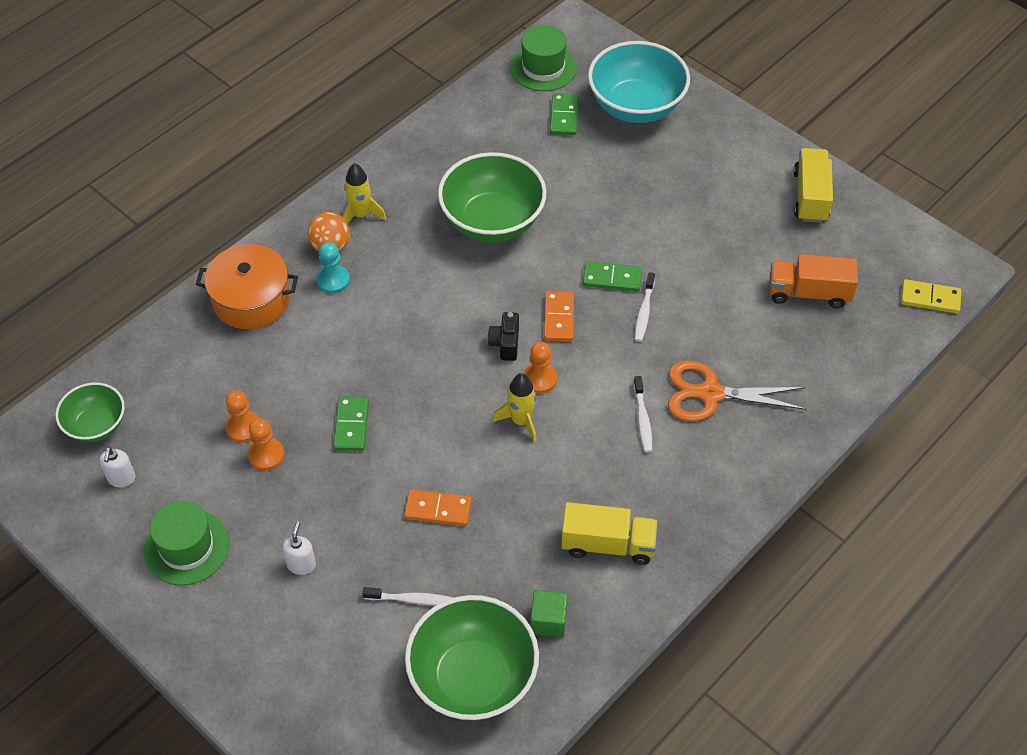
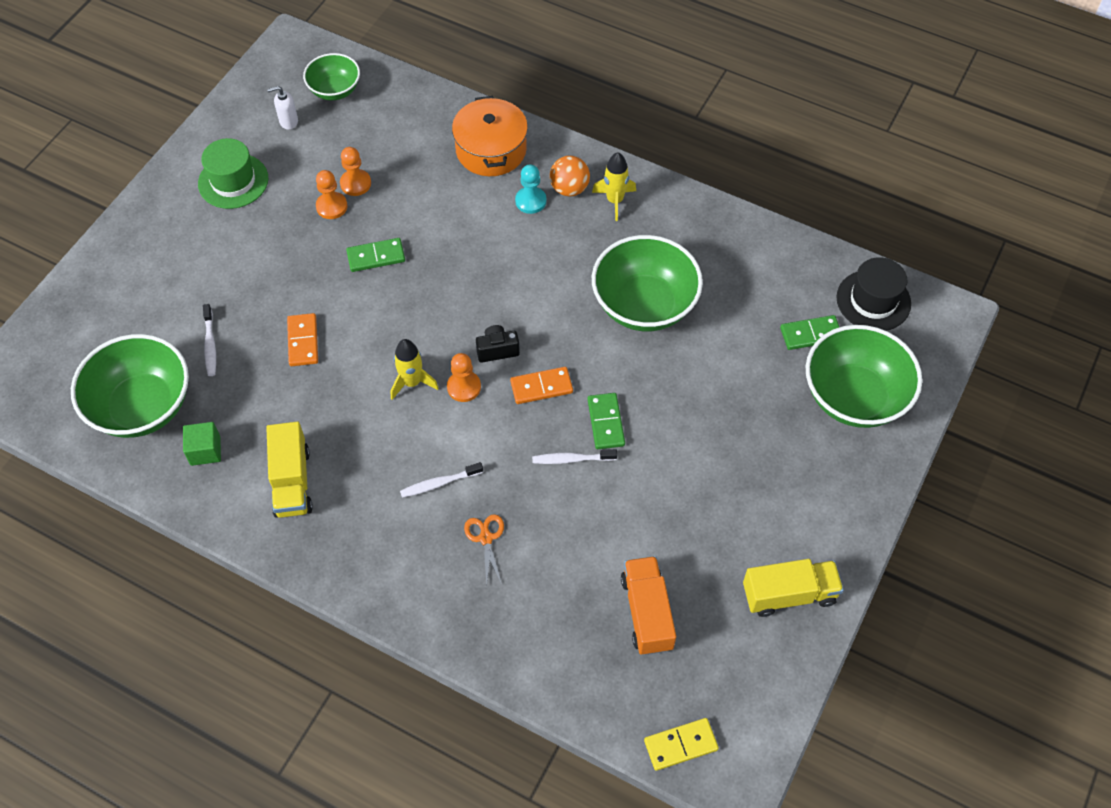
camera: 75 degrees right, 5 degrees up
(301, 564) = (231, 260): white soap dispenser -> none
(543, 67) = (873, 300): green hat -> black hat
(636, 106) = (854, 397): turquoise bowl -> green bowl
(710, 393) = (486, 538): orange scissors -> orange scissors, size x0.54
(930, 298) = (680, 745): yellow domino -> yellow domino turned 75 degrees clockwise

